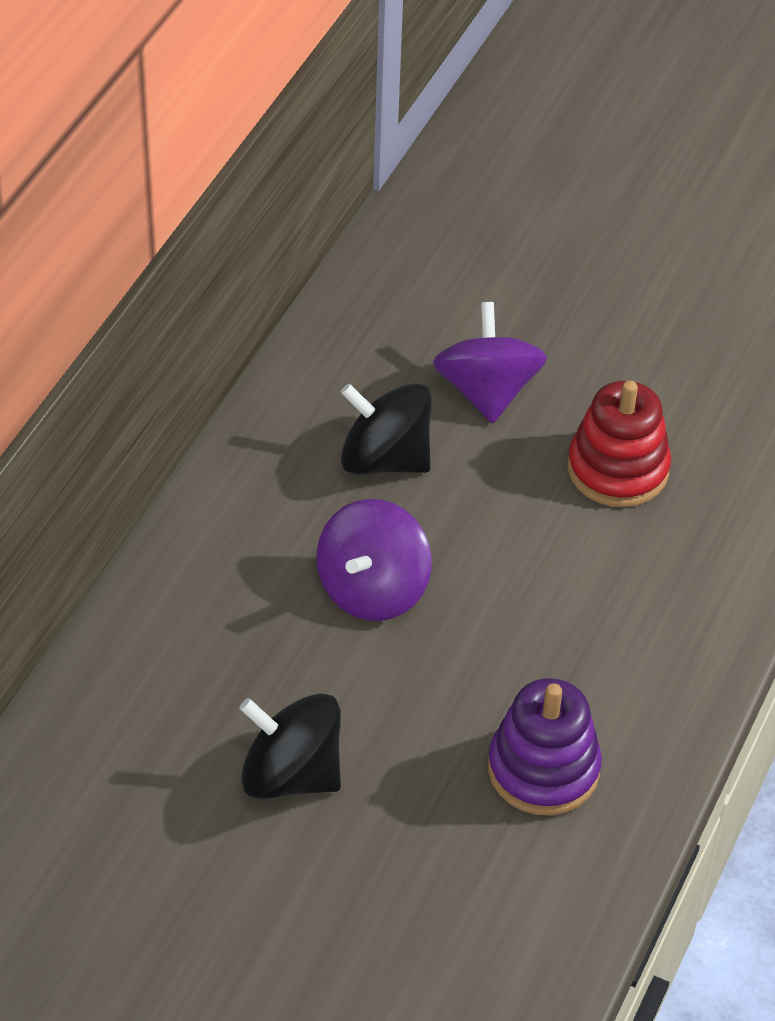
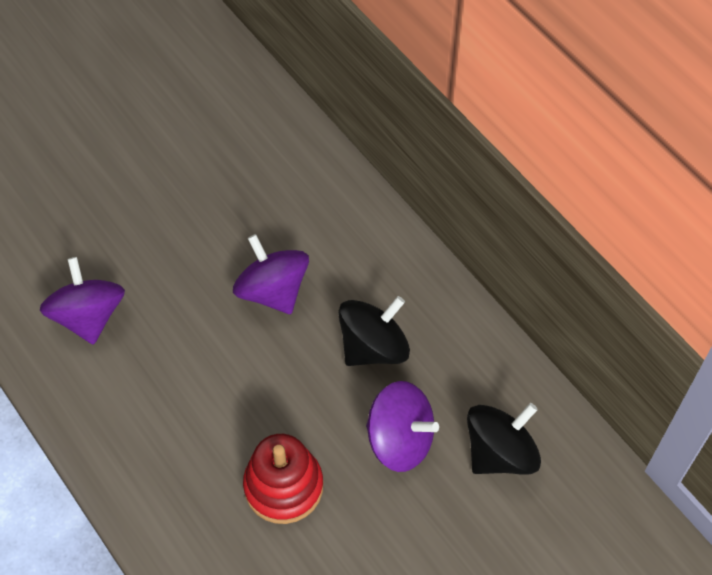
camera: 120 degrees right, 10 degrees up
(291, 774) = (171, 193): black spinning top -> black spinning top (500, 453)
(543, 769) = (88, 316): purple stacking toy -> purple spinning top

